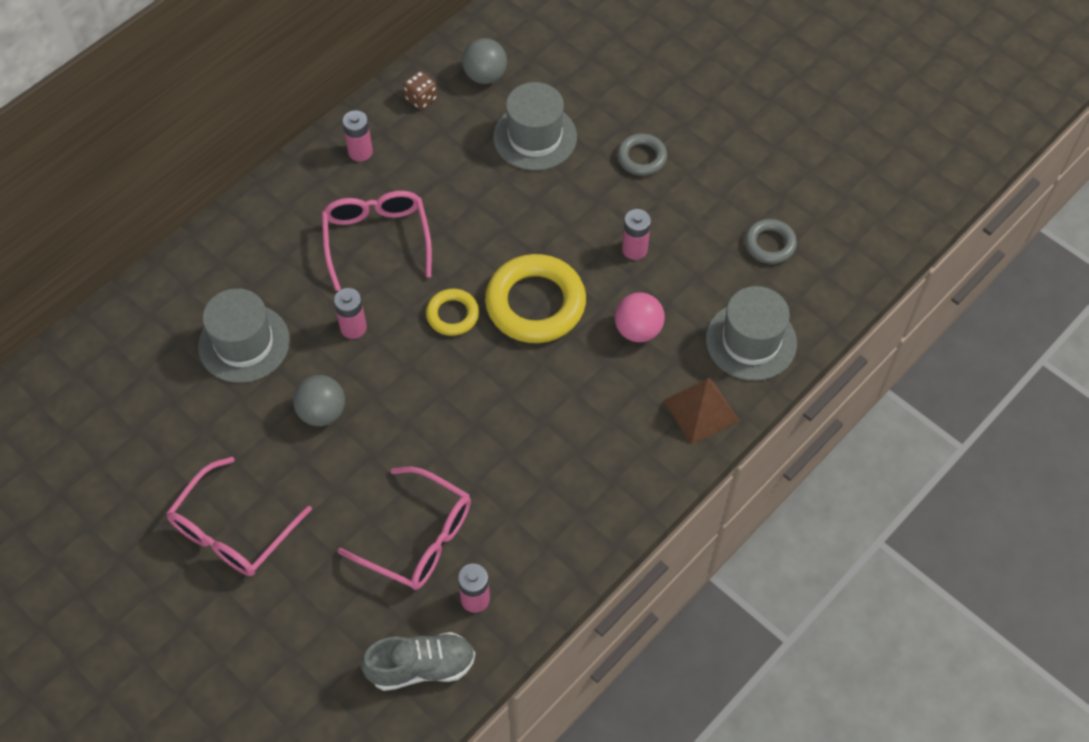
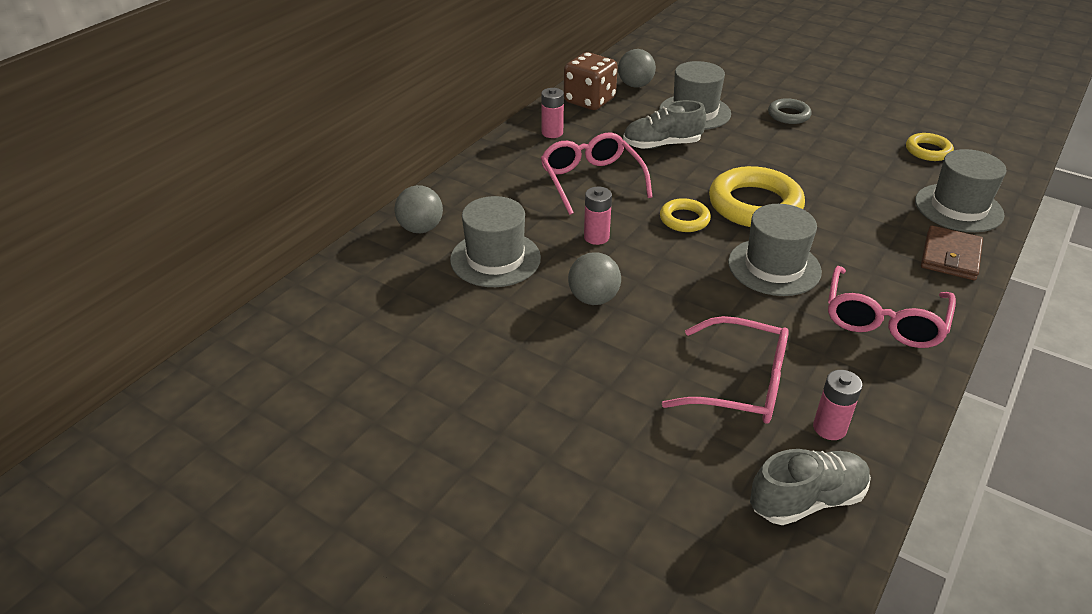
camera: 10 degrees left, 20 degrees down
(181, 288) = (421, 228): none -> grey ball
(233, 530) = (539, 403): pink glasses -> pink glasses (883, 319)
(421, 98) = (589, 101): brown dice -> brown dice, size x1.91
(475, 190) = (662, 145): none -> grey shoe
(515, 397) = (774, 267): none -> grey hat
(634, 249) = (818, 164): pink battery -> none
(638, 330) = (856, 211): pink ball -> none
(701, 410) = (950, 256): brown pyramid -> brown wallet
(770, 244) = (928, 151): grey ring -> yellow ring

